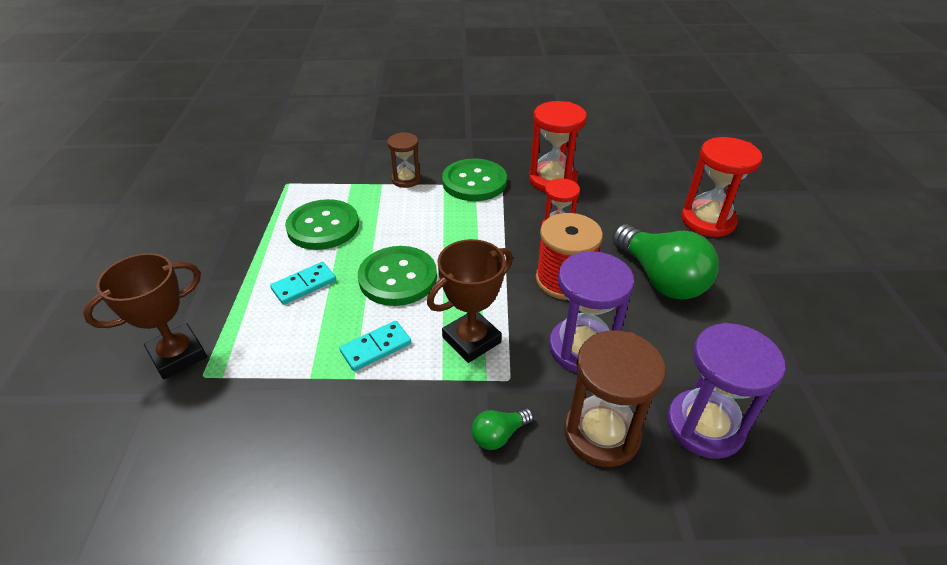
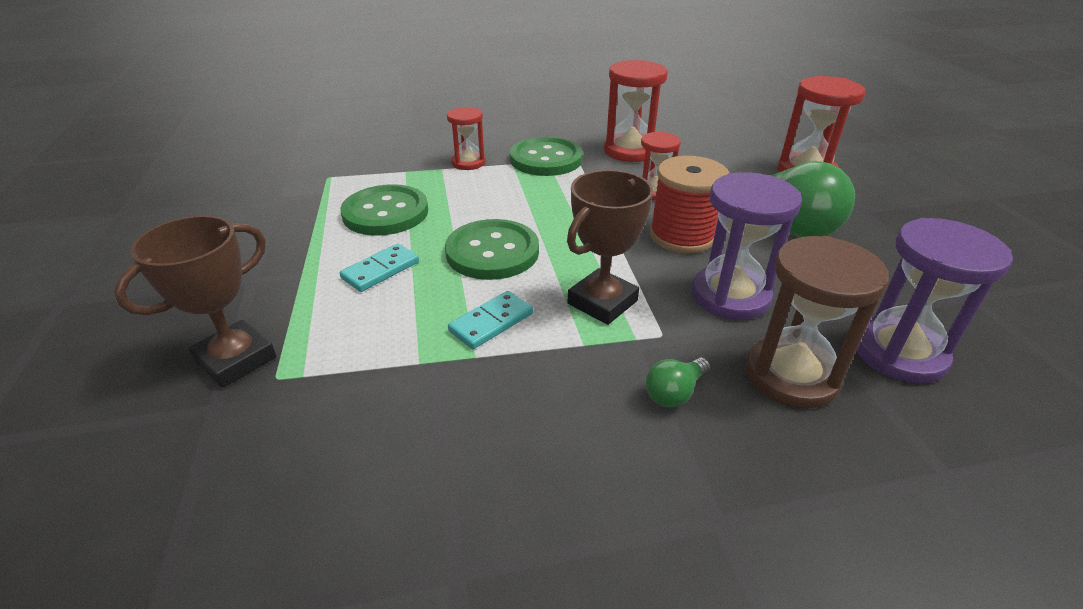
camera: 10 degrees left, 5 degrees down
(406, 179) = (468, 163): brown hourglass -> red hourglass

